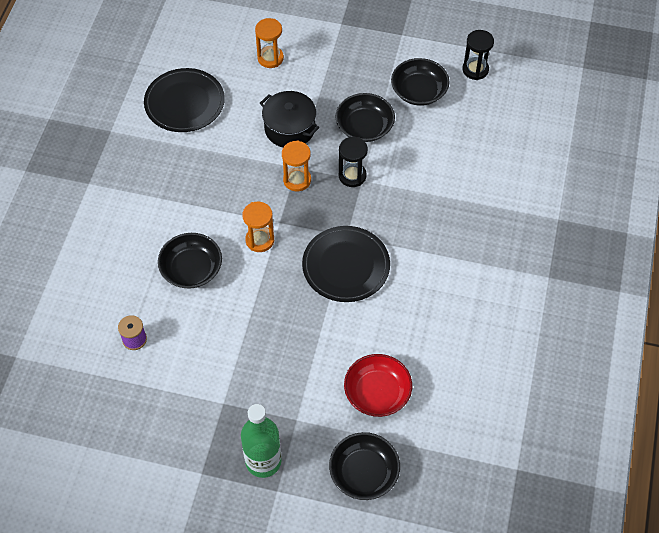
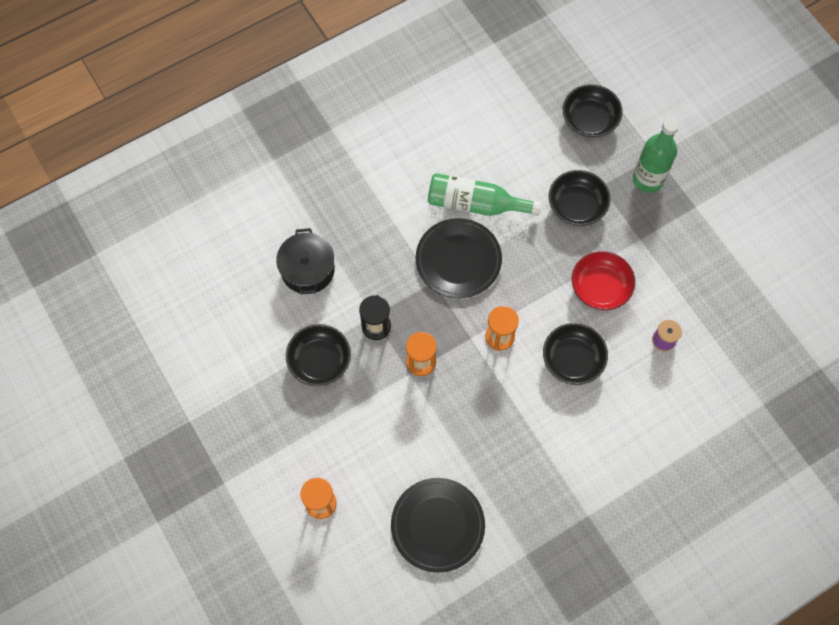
camera: 135 degrees left, 10 degrees up
(290, 128) = (378, 415): black pot -> black pot (307, 270)
(377, 392) = (530, 157): red bowl -> red bowl (600, 287)
(378, 317) = (475, 204): none -> green bottle
(419, 91) = (241, 352): black bowl -> black bowl (577, 205)
(475, 70) = (176, 330): black hourglass -> none

